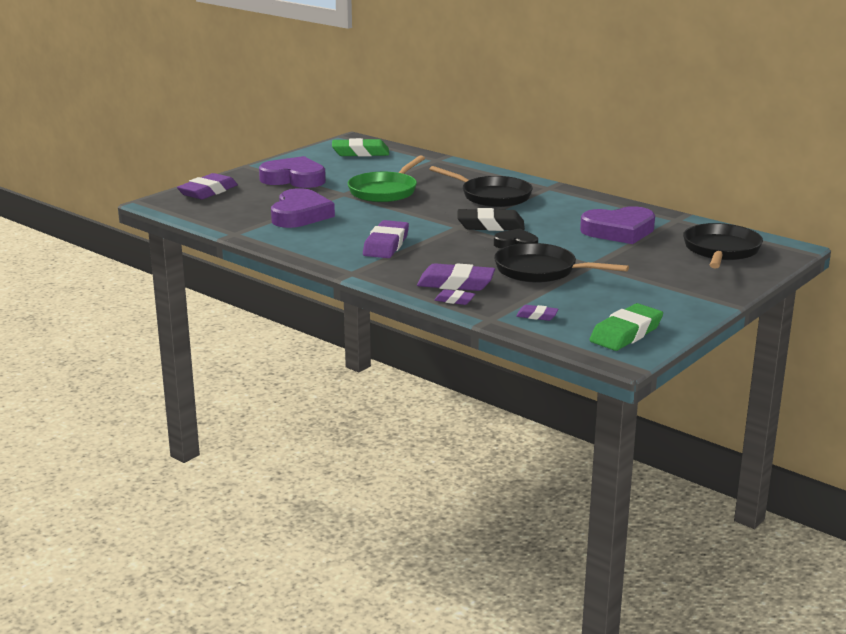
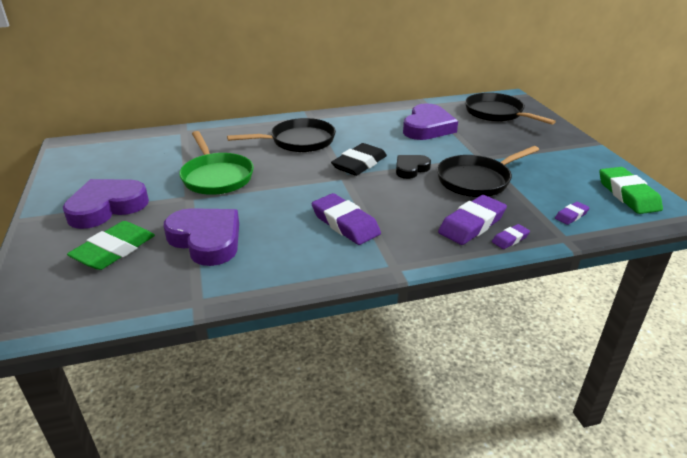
camera: 55 degrees left, 10 degrees up
(208, 191) = (45, 272): purple eraser -> none
(360, 153) = (106, 153): green eraser -> green eraser (114, 250)

